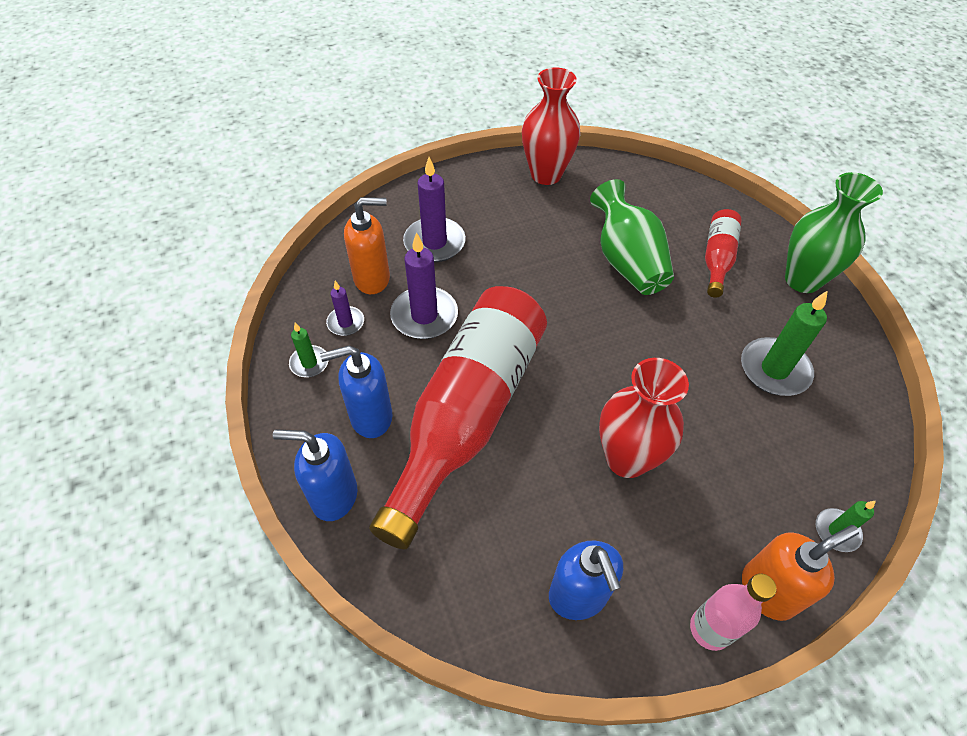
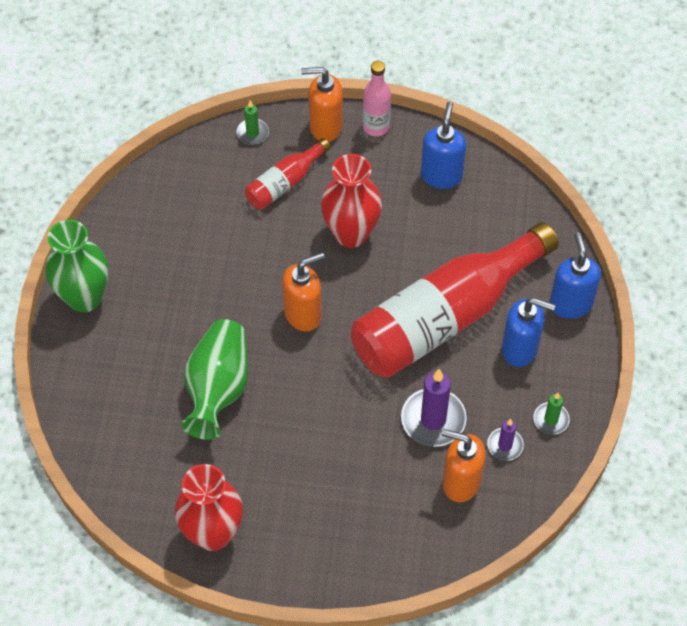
camera: 150 degrees left, 5 degrees up
(334, 496) = (570, 304): blue soap dispenser -> blue soap dispenser turned 135 degrees counterclockwise
(434, 243) = (381, 497): purple candle -> none
(607, 352) = (303, 314): none -> orange soap dispenser
(717, 259) = (136, 352): red bottle -> red bottle (285, 183)
(774, 369) = (187, 241): green candle -> none

